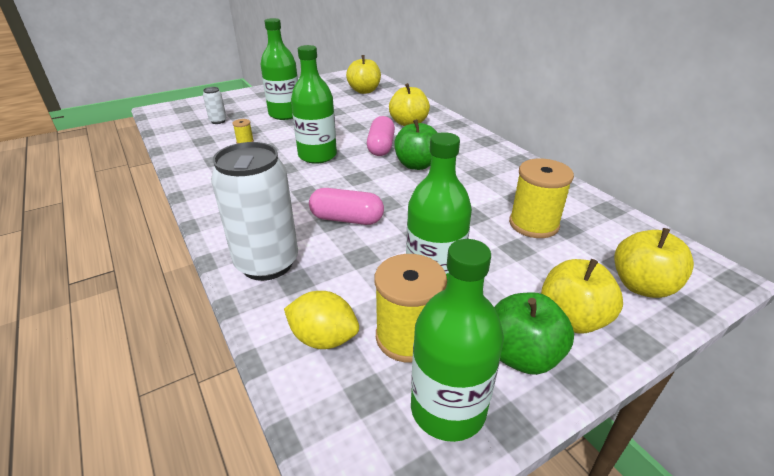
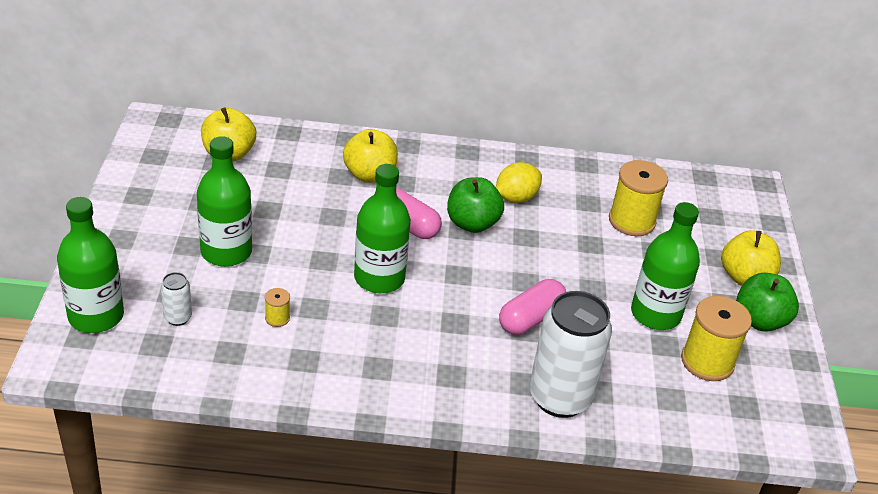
camera: 60 degrees left, 5 degrees up
(323, 338) = (679, 404): yellow lemon -> yellow lemon (516, 198)
(448, 409) = (778, 378): green bottle -> green bottle (96, 316)
(642, 286) = (739, 225): yellow apple -> none

